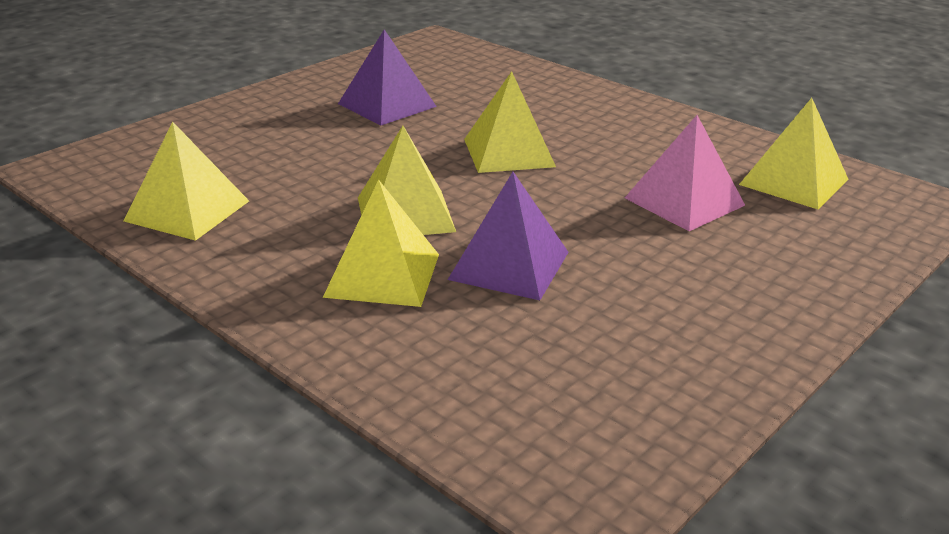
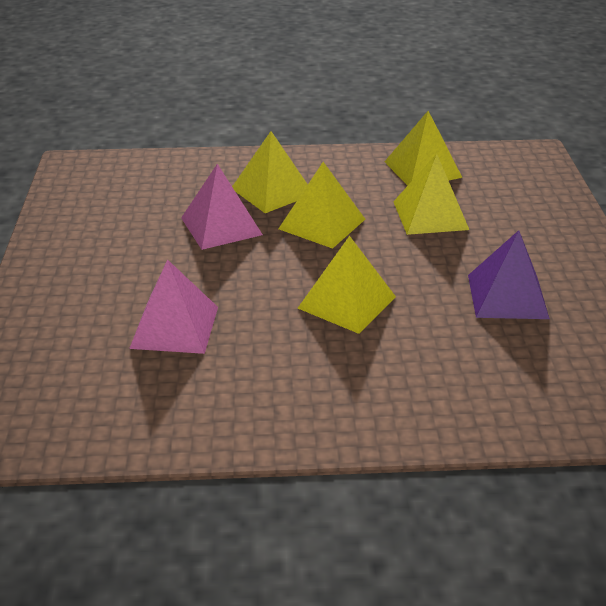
camera: 135 degrees right, 5 degrees up
(509, 265) = (221, 226): purple pyramid -> pink pyramid
(794, 181) = (110, 399): yellow pyramid -> yellow pyramid (430, 215)

